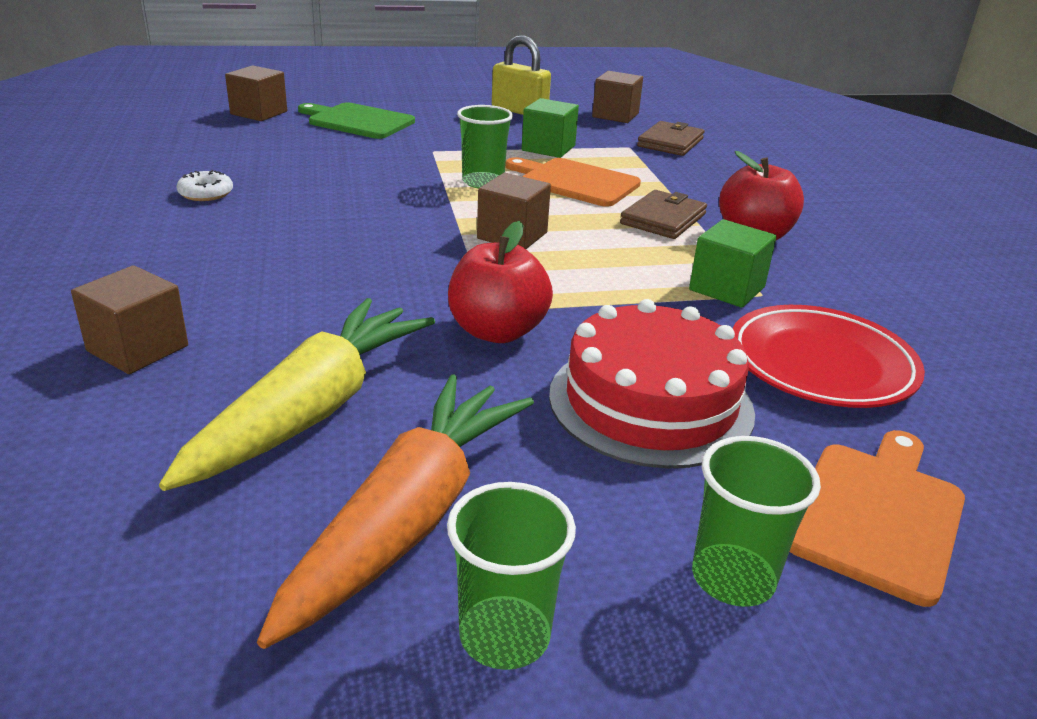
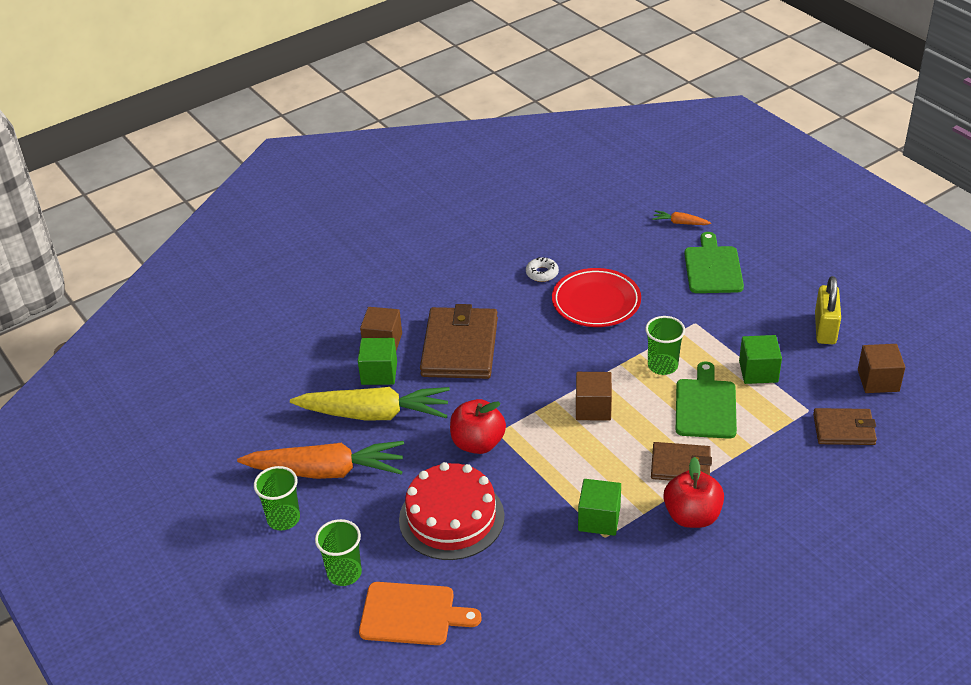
camera: 70 degrees right, 10 degrees up
(211, 374) = (379, 373): none -> green cube
(259, 113) = (680, 223): brown cube -> orange carrot
(261, 286) = (460, 347): none -> brown wallet
(575, 182) = (705, 406): orange cutting board -> green cutting board
(821, 364) = (535, 576): red plate -> red plate (596, 302)

